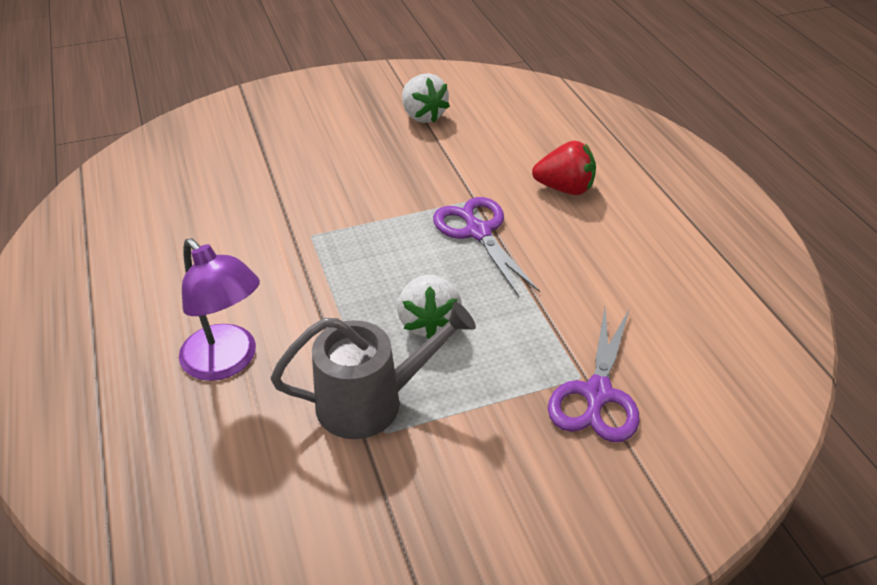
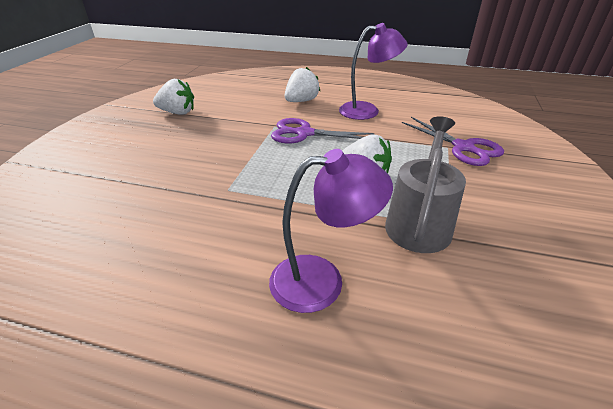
camera: 55 degrees left, 5 degrees down
(565, 188) = (301, 101): red strawberry -> white strawberry
(608, 259) = (367, 110): none -> purple lamp

